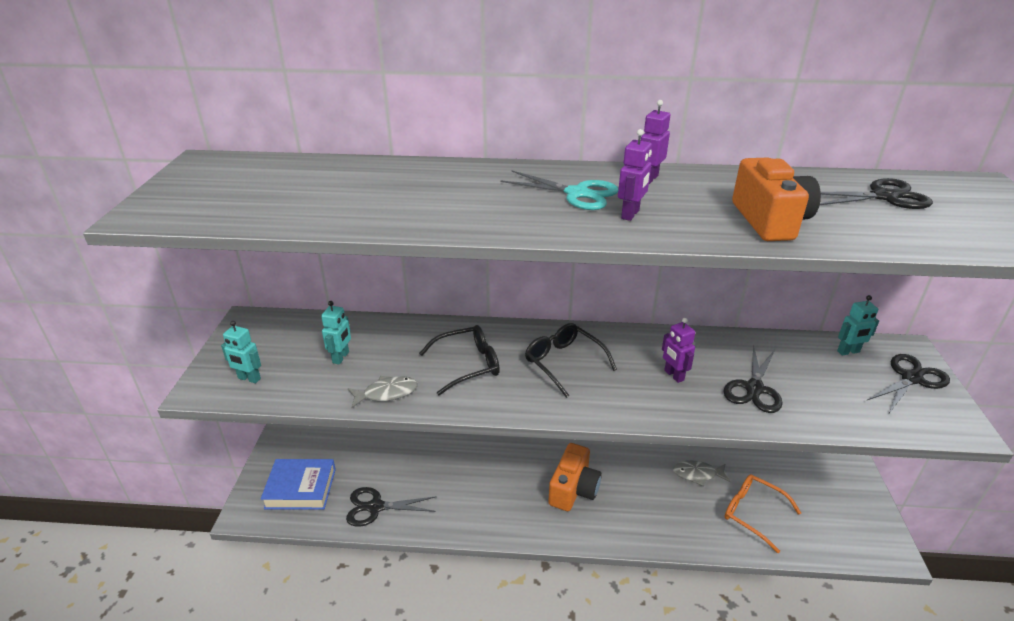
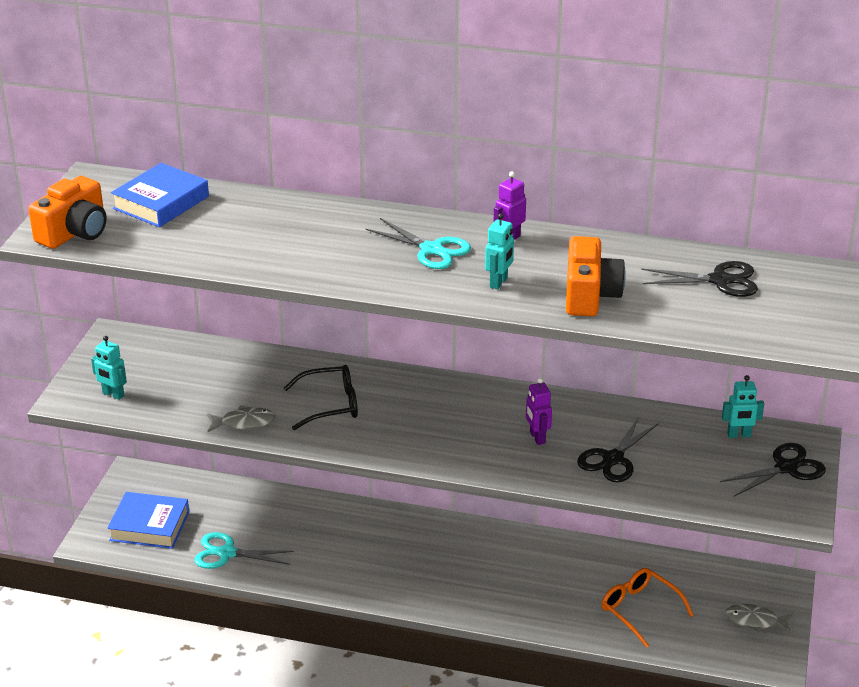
camera: 10 degrees right, 0 degrees up
(277, 175) = (161, 202): none -> blue book
(341, 357) = (205, 384): turquoise robot -> turquoise robot (499, 282)
(375, 507) = (227, 553): black scissors -> turquoise scissors
(563, 362) = (429, 413): black glasses -> none
(573, 489) = (447, 563): orange camera -> orange camera (75, 232)
(630, 214) = (468, 277): purple robot -> none
(697, 474) = (595, 565): grey fish -> grey fish (755, 621)

